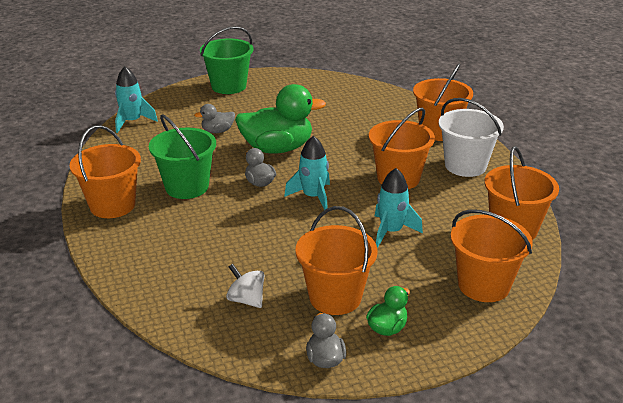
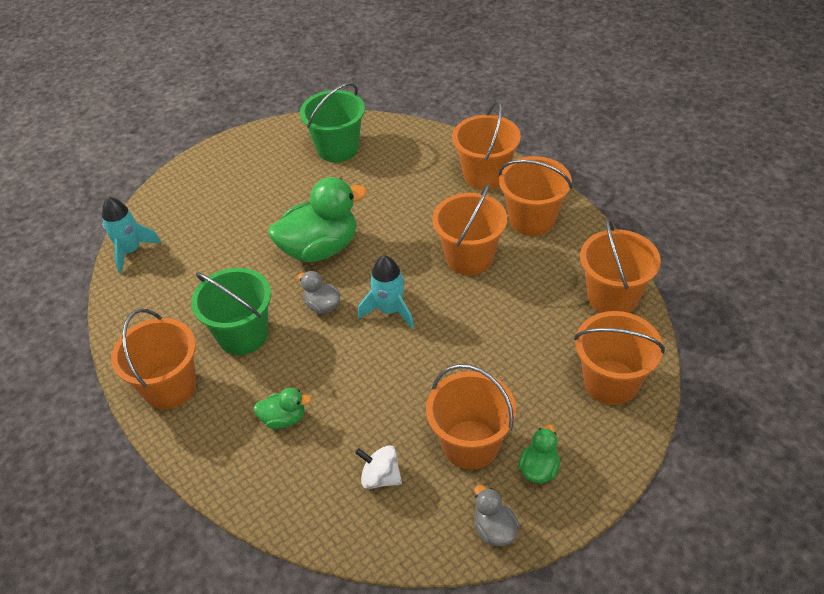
camera: 15 degrees left, 15 degrees up
(189, 244) = (284, 419): none -> green duck
(217, 131) = (240, 239): grey duck -> none
(229, 86) = (221, 164): green bucket -> green bucket (338, 149)
(391, 231) = (492, 336): turquoise rocket -> none
(465, 166) = (532, 219): white bucket -> orange bucket

